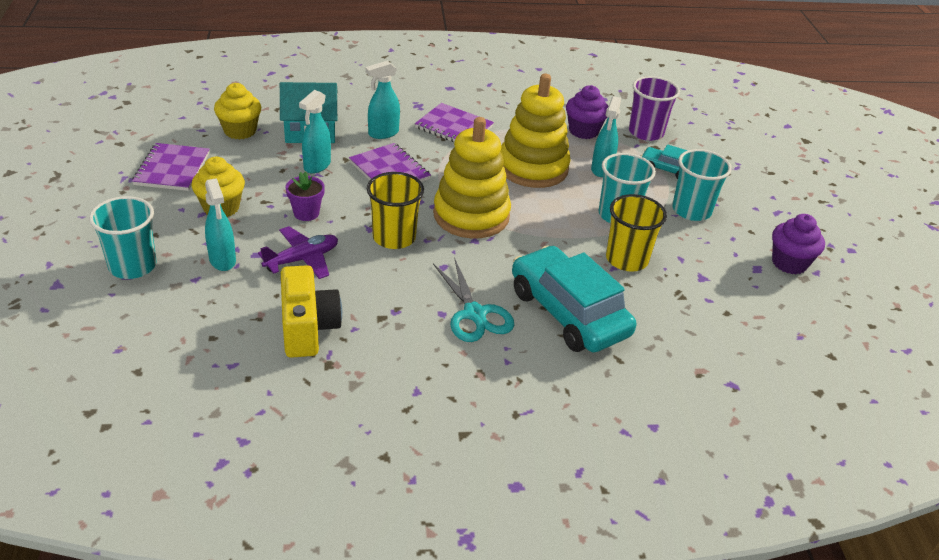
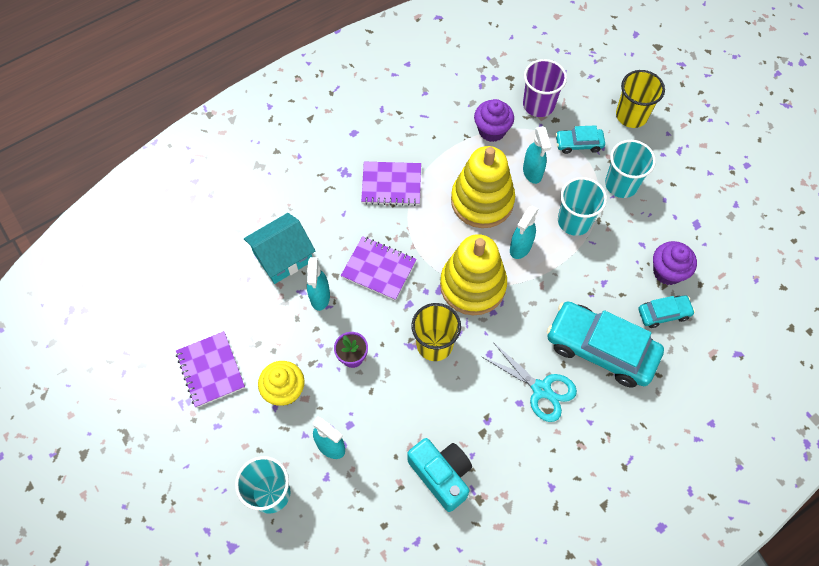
camera: 25 degrees left, 25 degrees up
(240, 131) = (227, 291): yellow cupcake -> none
(302, 259) = (386, 409): purple plane -> none
(308, 328) = (441, 475): yellow camera -> turquoise camera
(383, 133) = (342, 225): turquoise spray bottle -> turquoise spray bottle (520, 247)
(626, 259) = (607, 268): yellow cup -> yellow cup (631, 115)
(664, 316) = (663, 313): none -> turquoise car
(789, 263) = (714, 205): purple cupcake -> purple cupcake (667, 272)

